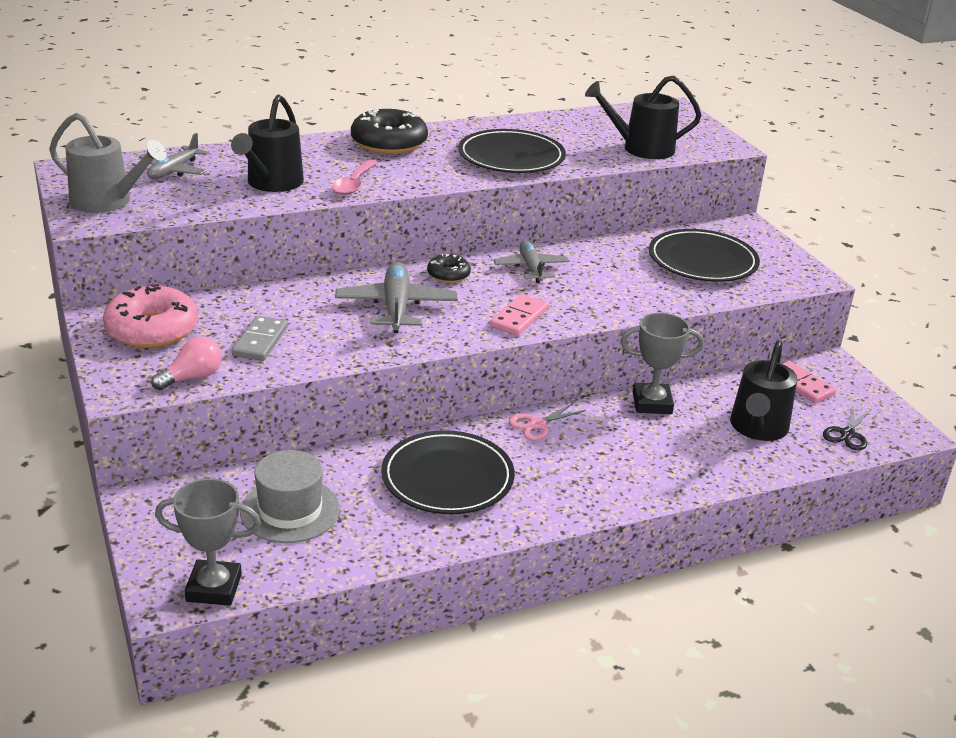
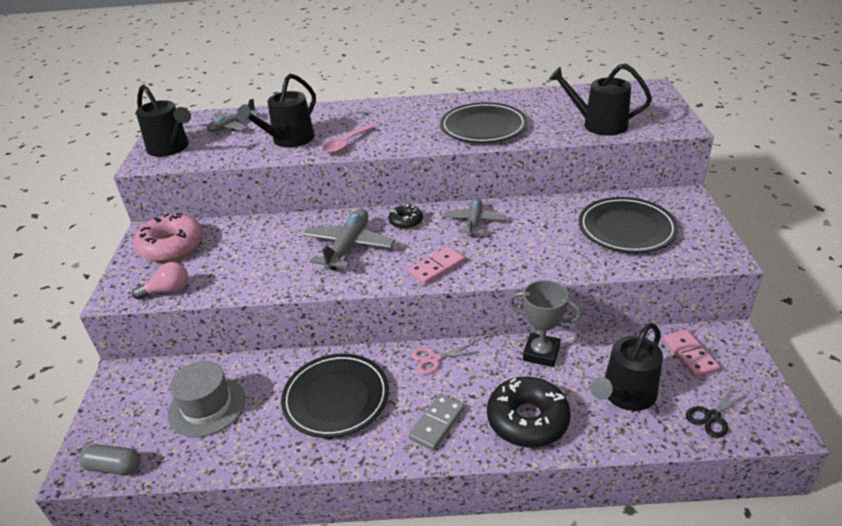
camera: 25 degrees right, 5 degrees up
(107, 202) = (171, 148): grey watering can -> black watering can
(214, 588) = (113, 467): grey trophy -> grey capsule
(260, 341) = (233, 265): grey domino -> grey domino (437, 423)
(389, 143) = (397, 110): black donut -> black donut (527, 419)

